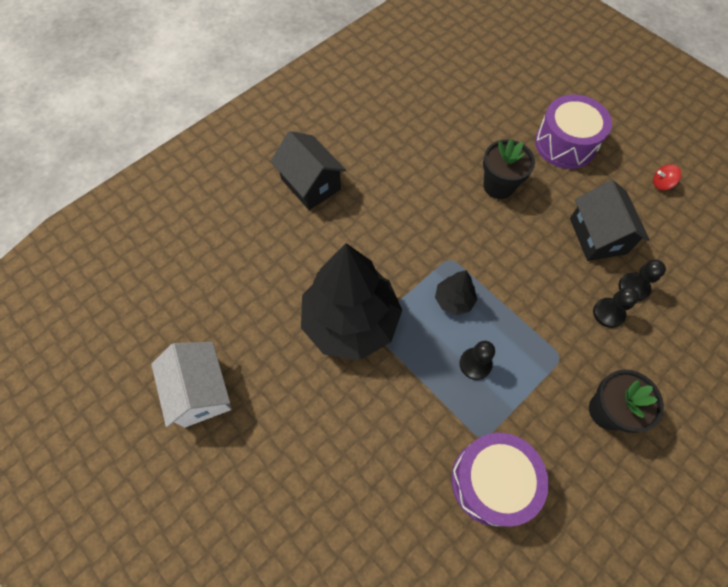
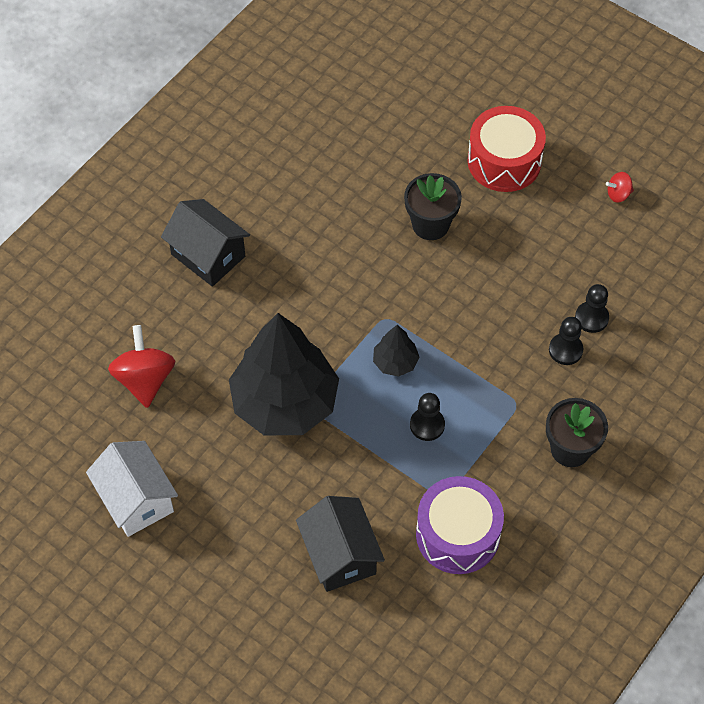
camera: 10 degrees left, 5 degrees down
(235, 281) = (145, 379): none -> red spinning top
(565, 144) = (504, 161): purple drum -> red drum
(597, 236) = (549, 266): black house -> black house (340, 555)

